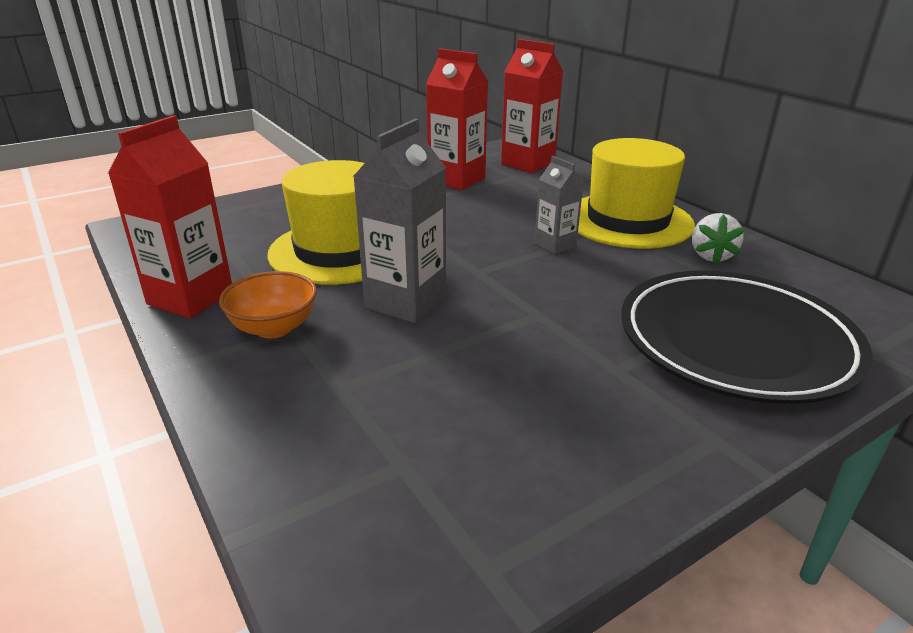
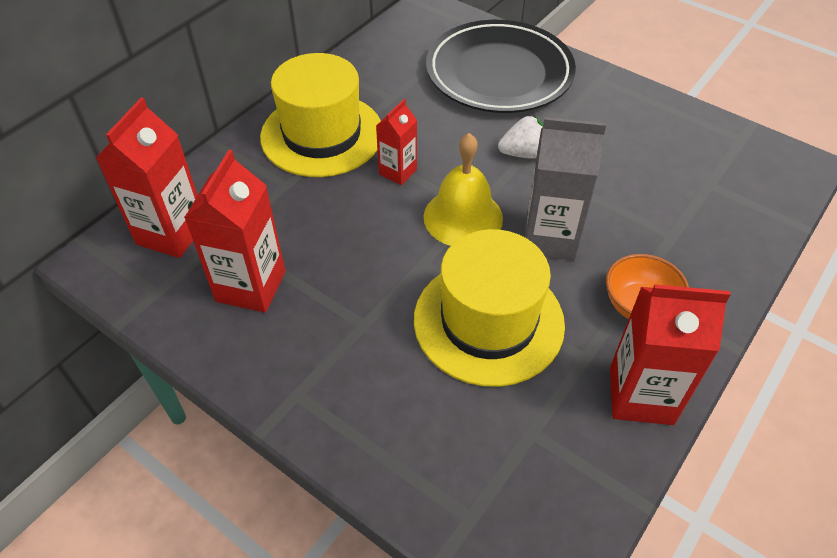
camera: 110 degrees left, 20 degrees up
(470, 264) = (463, 217): none -> yellow bell
(555, 245) = (398, 172): grey carton -> red carton
(711, 256) = (375, 85): white strawberry -> white strawberry (523, 153)

